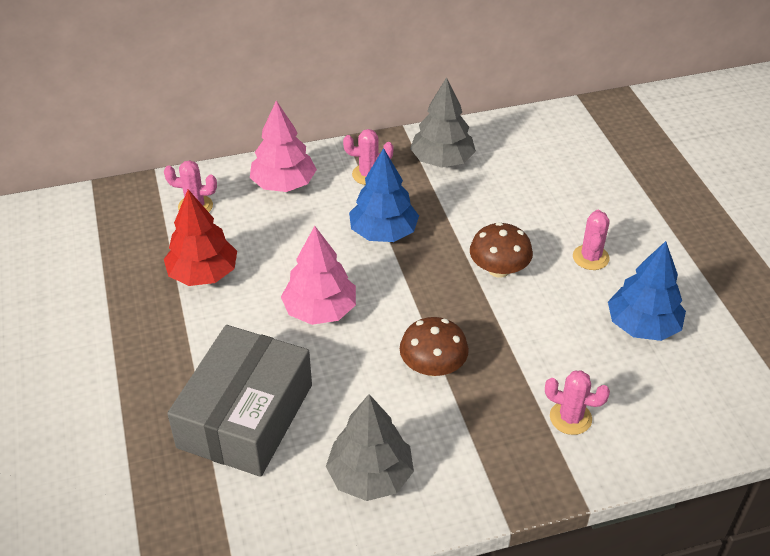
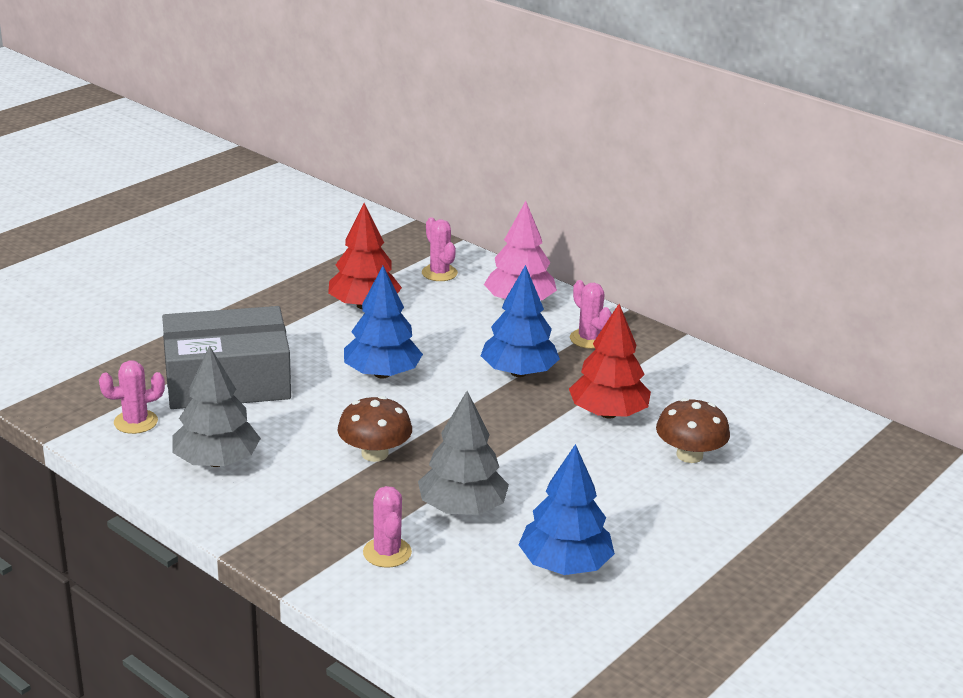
camera: 55 degrees right, 15 degrees down
(320, 310) = (382, 374): pink tree -> blue tree
(442, 160) = (663, 371): grey tree -> grey tree (462, 508)
(474, 214) = (608, 413): none -> red tree
(499, 269) = (545, 451): brown mushroom -> brown mushroom (689, 455)
(590, 257) = (630, 503): pink cactus -> pink cactus (135, 422)

